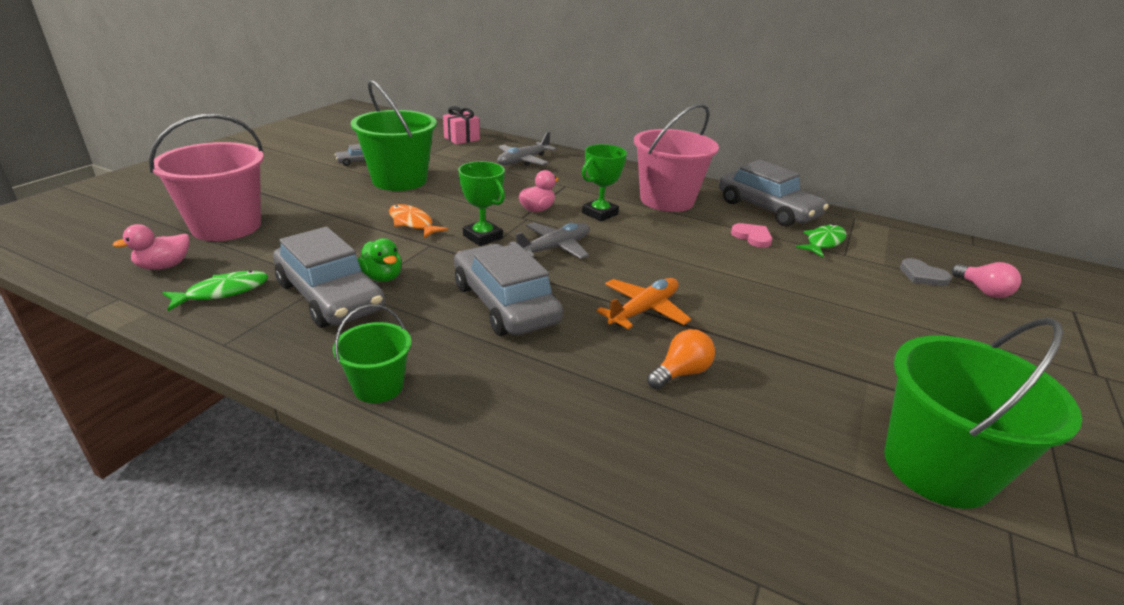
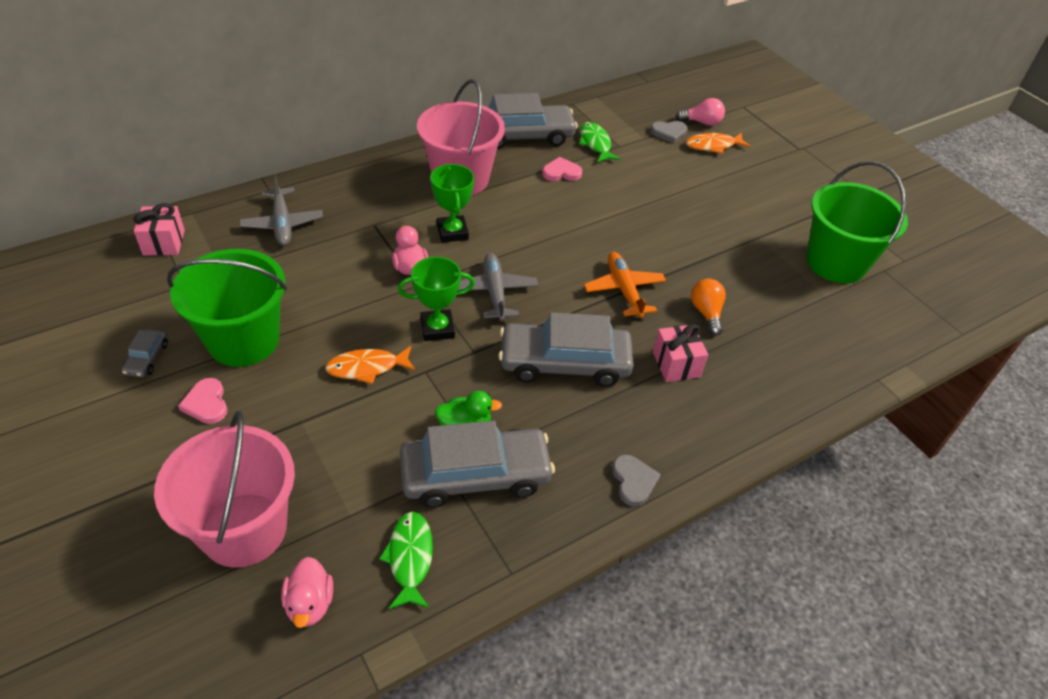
camera: 60 degrees left, 15 degrees up
(333, 186) = (206, 403): none -> pink heart
(378, 386) = (633, 481): green bucket -> grey heart
(575, 371) = (676, 364): none -> pink gift
(961, 308) = (713, 146): none -> orange fish

